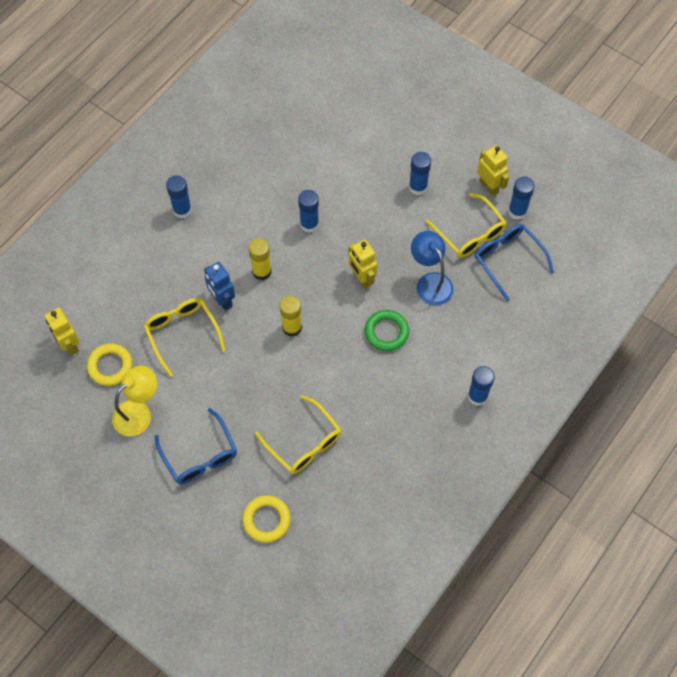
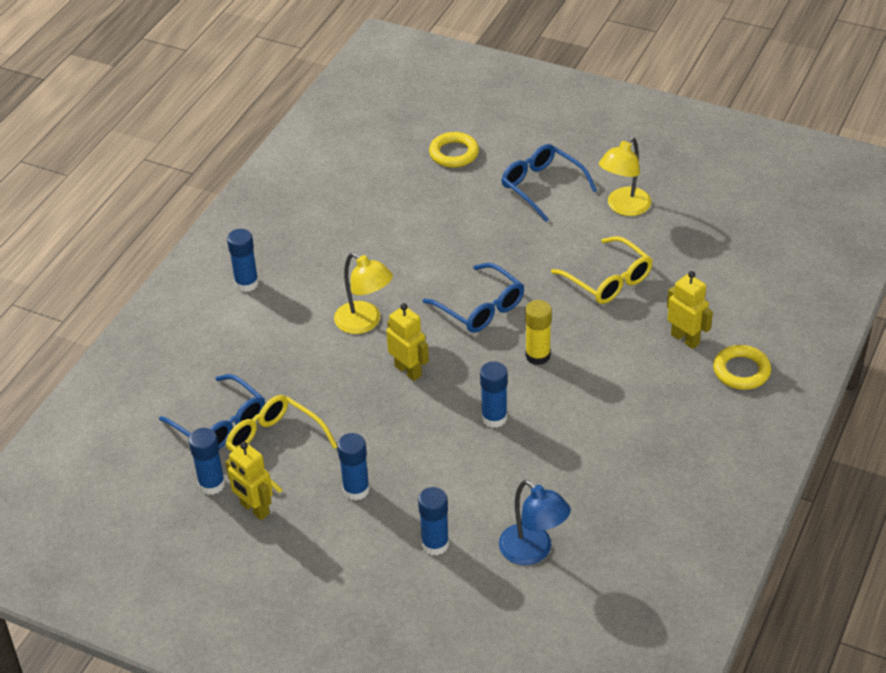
camera: 170 degrees right, 20 degrees down
(69, 344) = (733, 248): yellow robot -> yellow robot (685, 339)
(110, 366) = (676, 238): yellow ring -> yellow ring (741, 371)
(182, 210) = (669, 403): blue glue stick -> blue glue stick (435, 544)
(222, 300) = (574, 319): blue robot -> none
(292, 327) = (480, 308): yellow glue stick -> blue glasses
(304, 442) = (434, 214): yellow glasses -> none
(386, 332) = (365, 323): green ring -> yellow lamp
(430, 282) = (319, 382): blue lamp -> blue lamp (533, 551)

